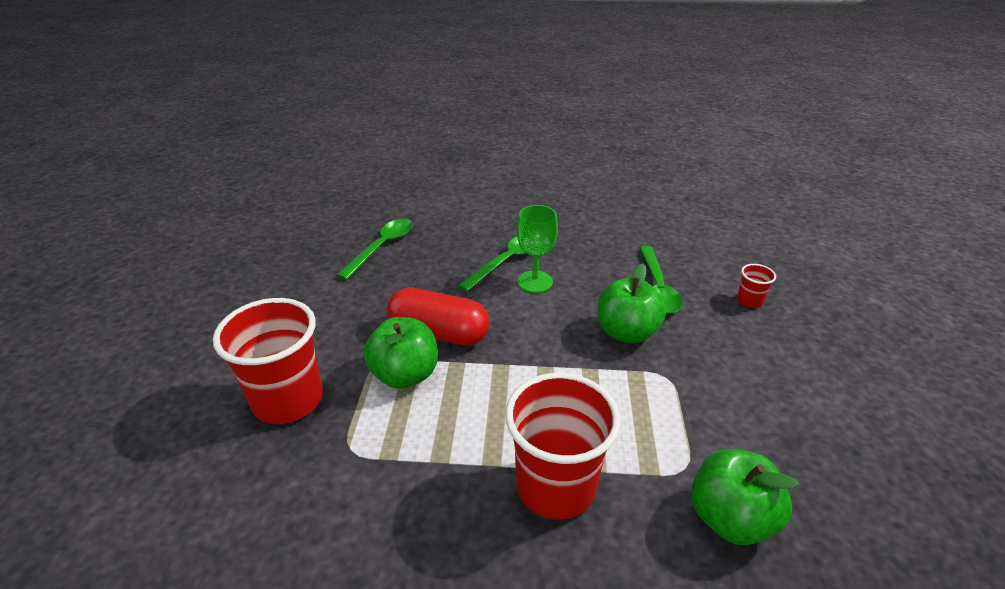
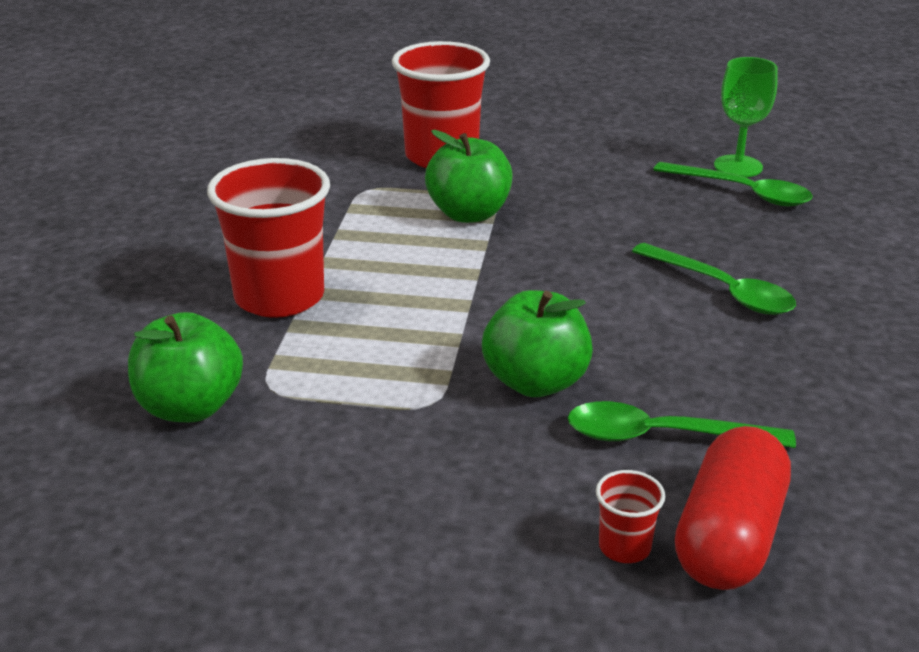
camera: 95 degrees right, 5 degrees down
(439, 333) = (543, 234): red capsule -> red capsule (729, 537)
(535, 282) = (667, 311): green goblet -> green goblet (738, 166)

